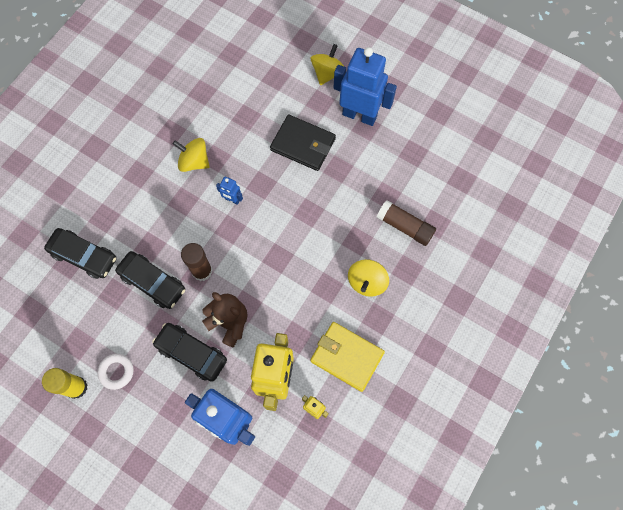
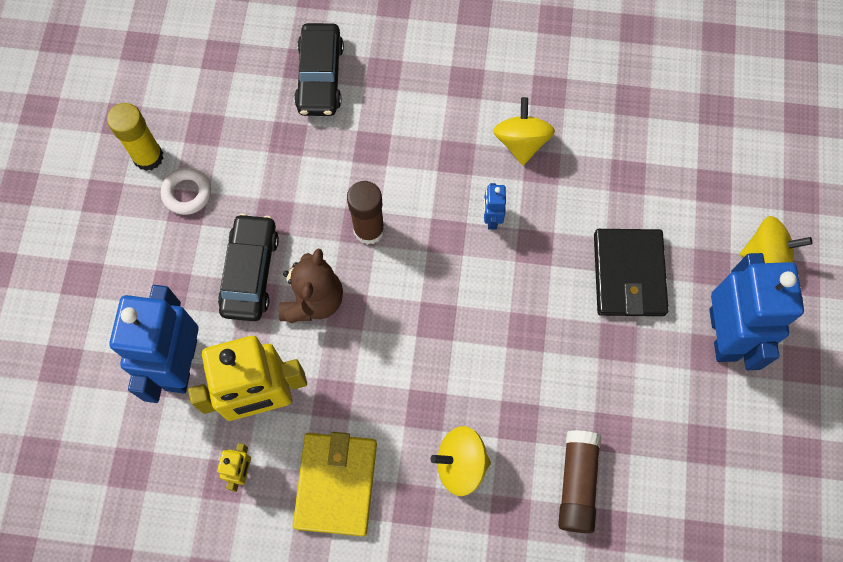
camera: 65 degrees right, 0 degrees up
(152, 282) = (323, 176): black car -> none

